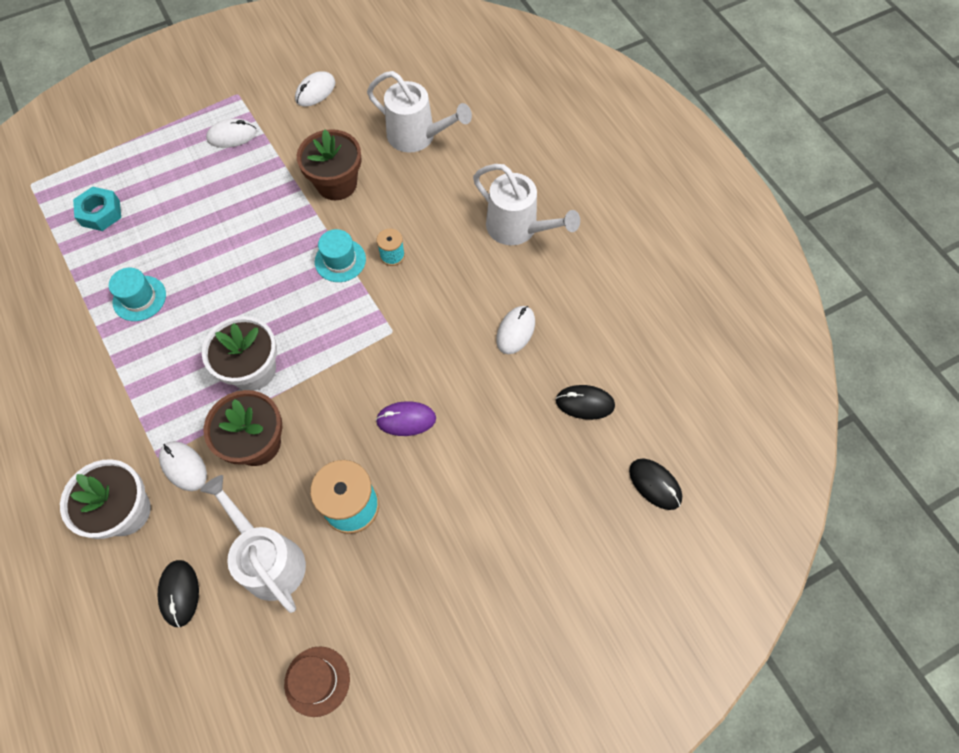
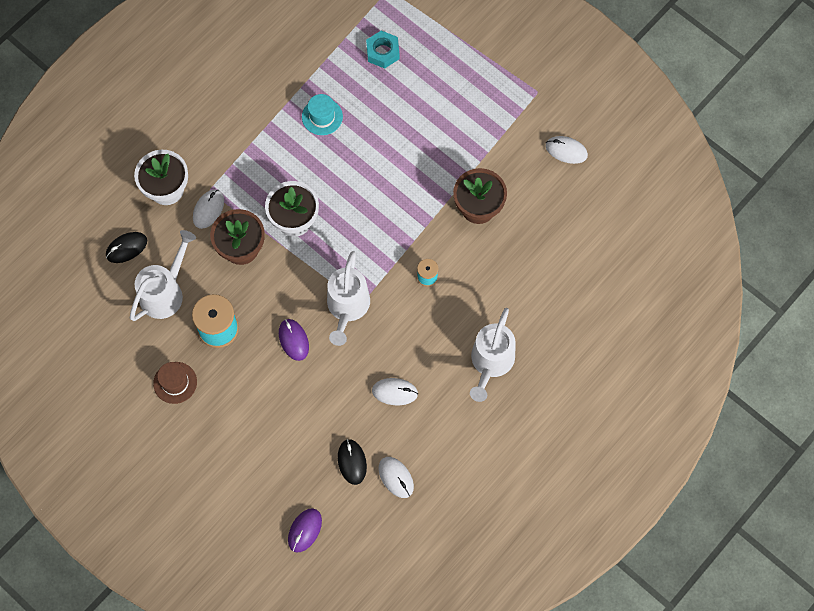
camera: 70 degrees right, 5 degrees up
(232, 136) = (493, 108): white mouse -> white mouse (396, 477)
(317, 681) = (101, 354): brown hat -> brown hat (175, 382)
(340, 260) = (408, 240): turquoise hat -> none
(418, 137) = (552, 251): white watering can -> white watering can (347, 308)
(655, 484) = (304, 530): black mouse -> purple mouse

